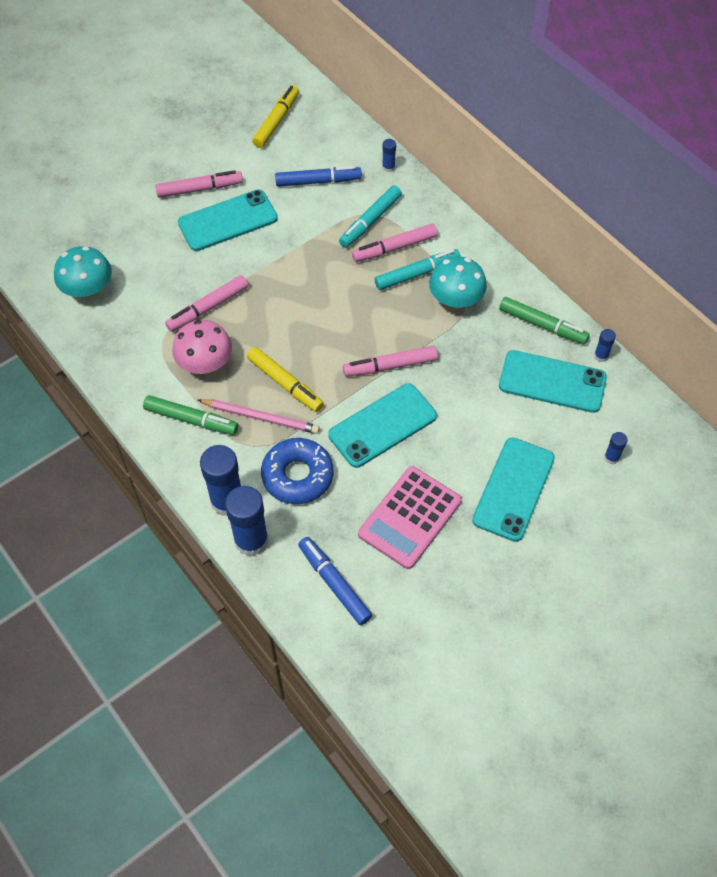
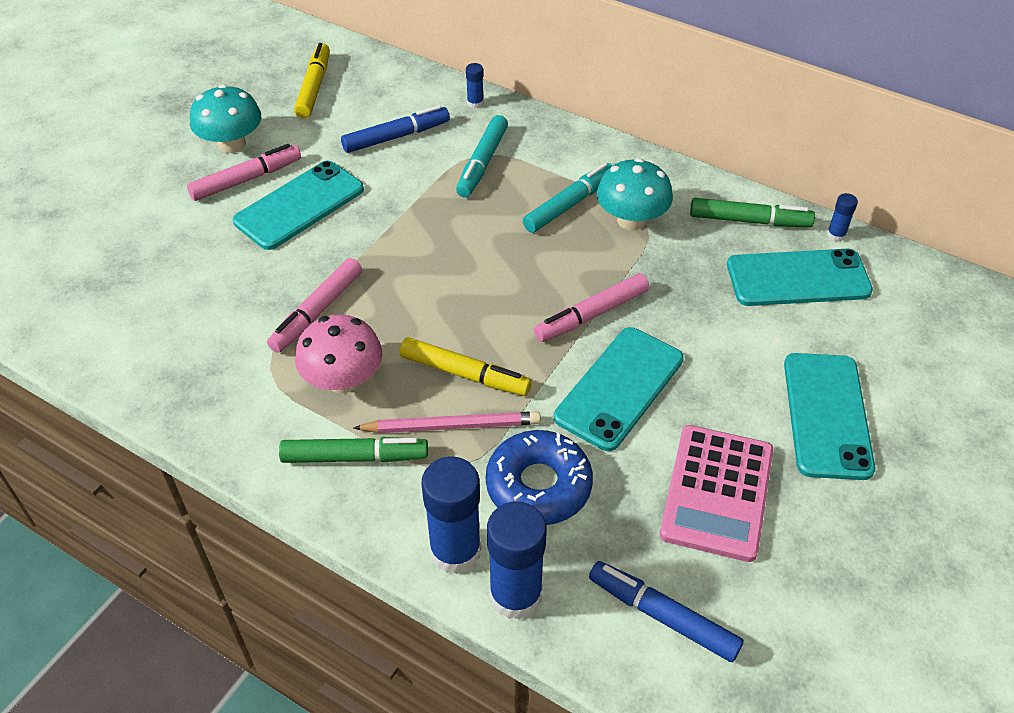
camera: 20 degrees left, 10 degrees down
(88, 290) = (137, 333): turquoise mushroom -> turquoise mushroom (232, 144)
(394, 248) = (527, 183): pink marker -> none
(611, 457) = (919, 343): blue glue stick -> none

